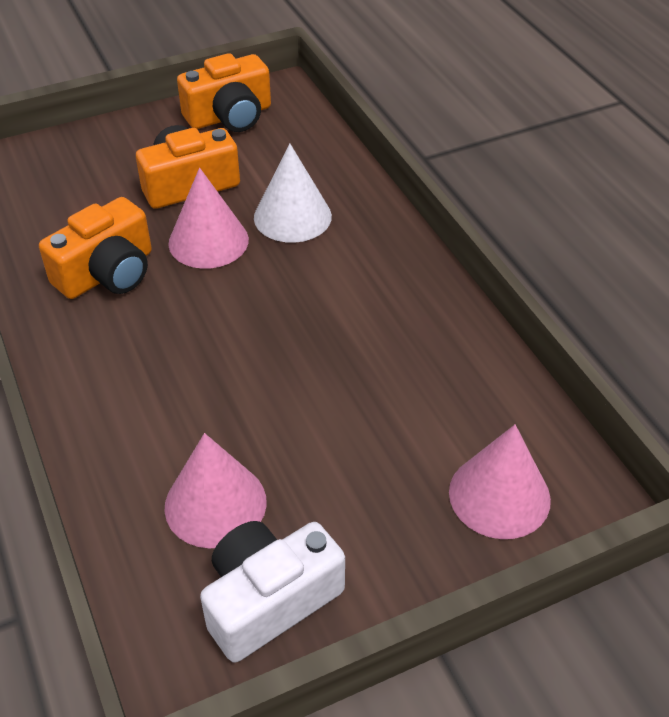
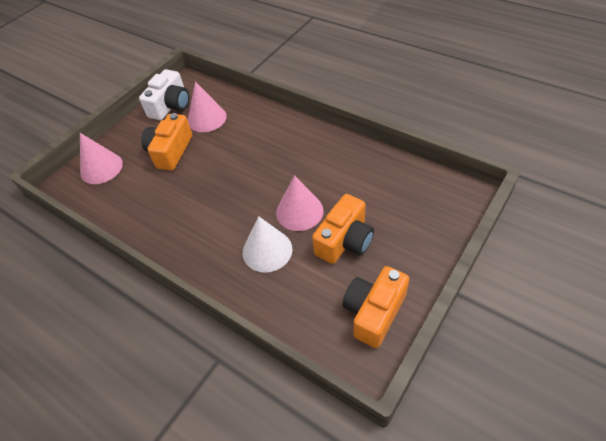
camera: 155 degrees right, 5 degrees up
(107, 273) = (331, 171): orange camera -> orange camera (170, 151)

